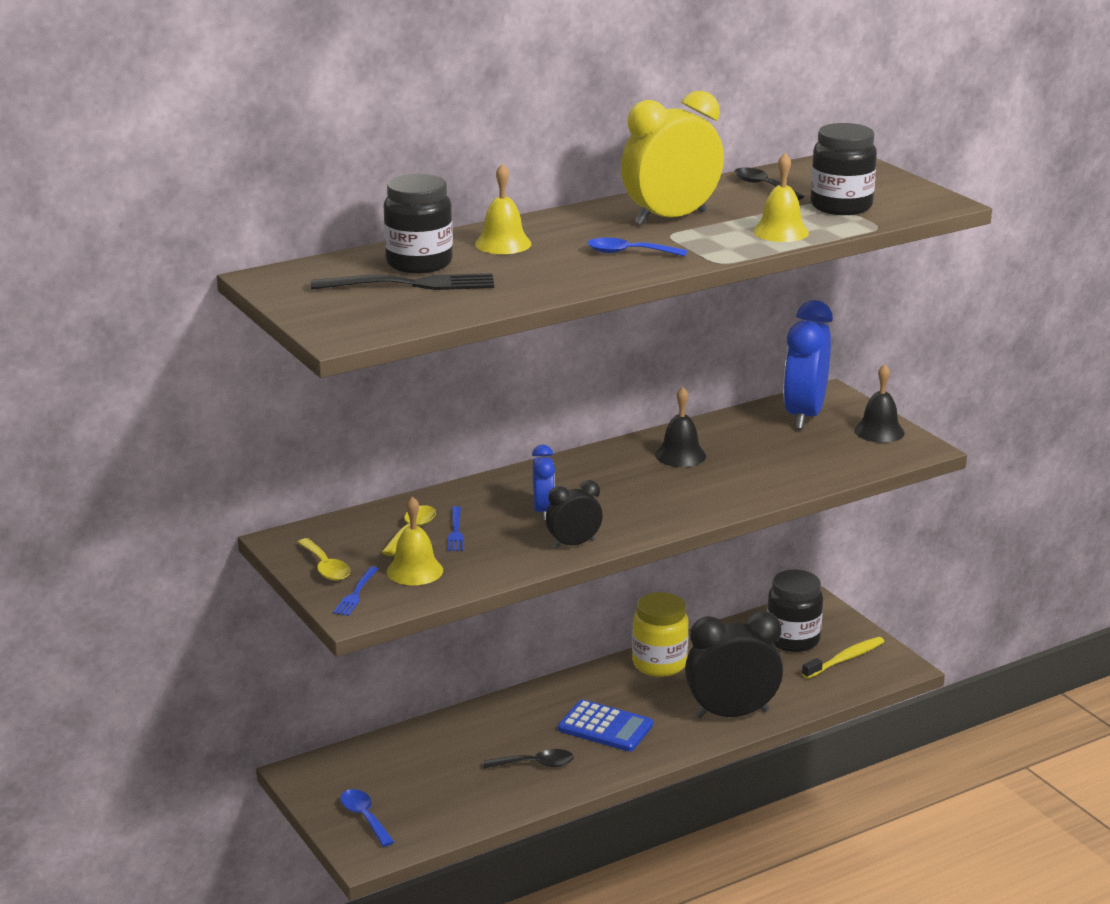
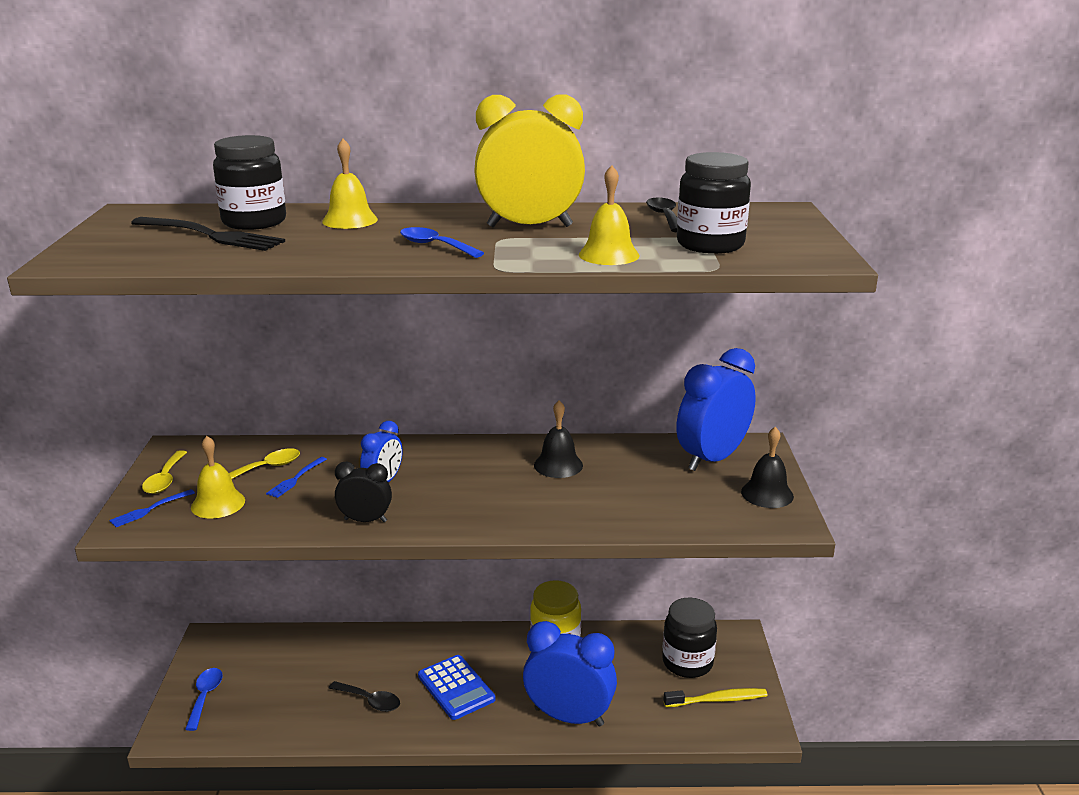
camera: 30 degrees right, 0 degrees up
(731, 714) = (569, 717): black clock -> blue clock

